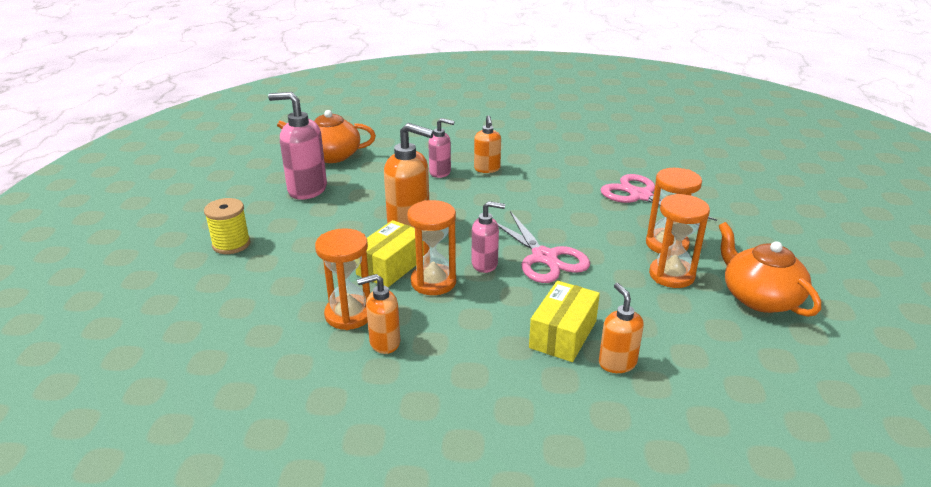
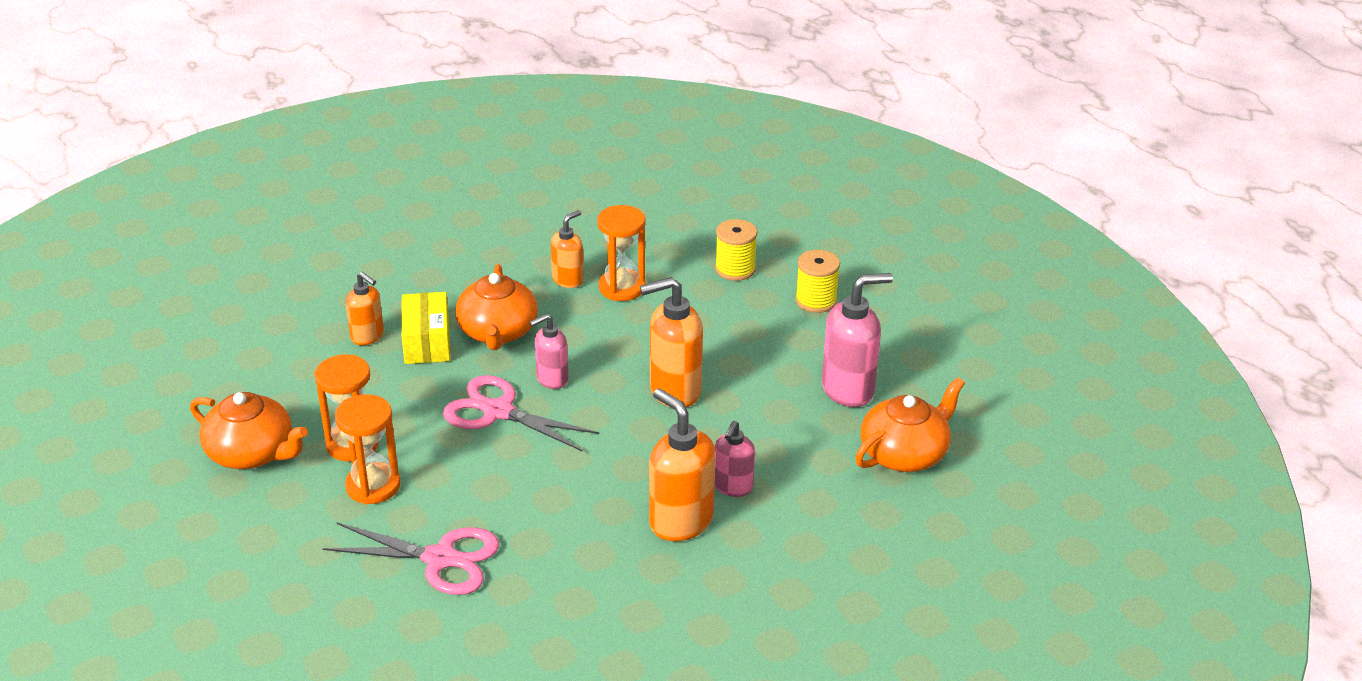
camera: 145 degrees right, 5 degrees up
(242, 291) = (735, 269): none -> yellow spool
(391, 266) = (639, 340): yellow box -> none
(433, 282) = (582, 342): orange hourglass -> none
(440, 172) = (733, 487): pink soap dispenser -> pink soap dispenser turned 45 degrees counterclockwise
(487, 169) = (680, 521): orange soap dispenser -> orange soap dispenser, size x1.67
(493, 318) = (497, 332): none -> orange teapot

